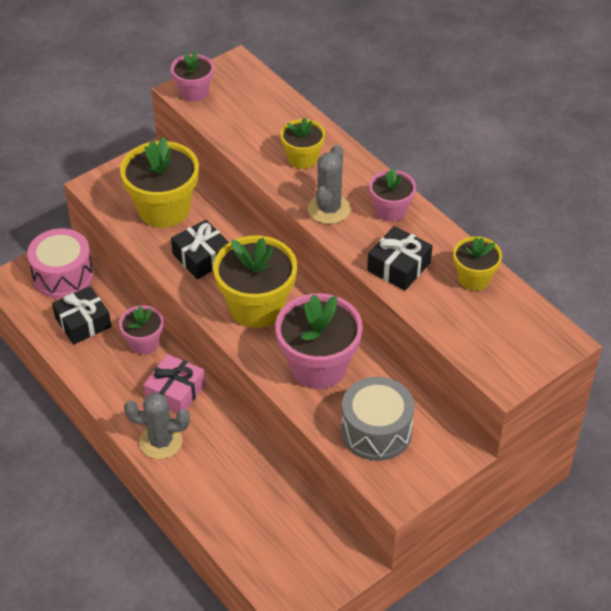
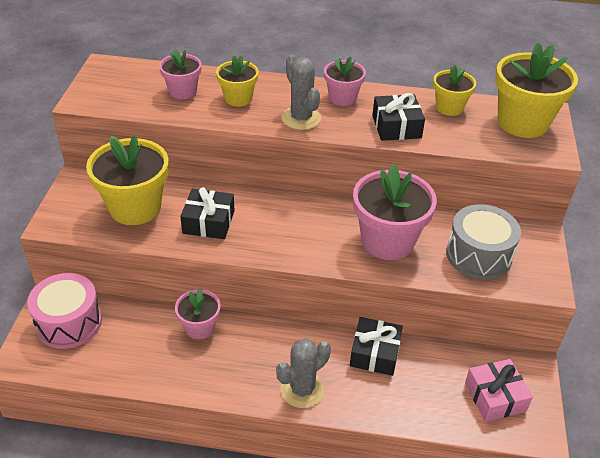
camera: 45 degrees left, 5 degrees down
(83, 322) = (129, 346): black gift -> black gift (375, 353)
(175, 391) = (267, 345): pink gift -> pink gift (495, 397)
(194, 92) = (94, 97): pink flower pot -> pink flower pot (183, 91)
(256, 307) = (293, 230): yellow flower pot -> yellow flower pot (522, 122)

